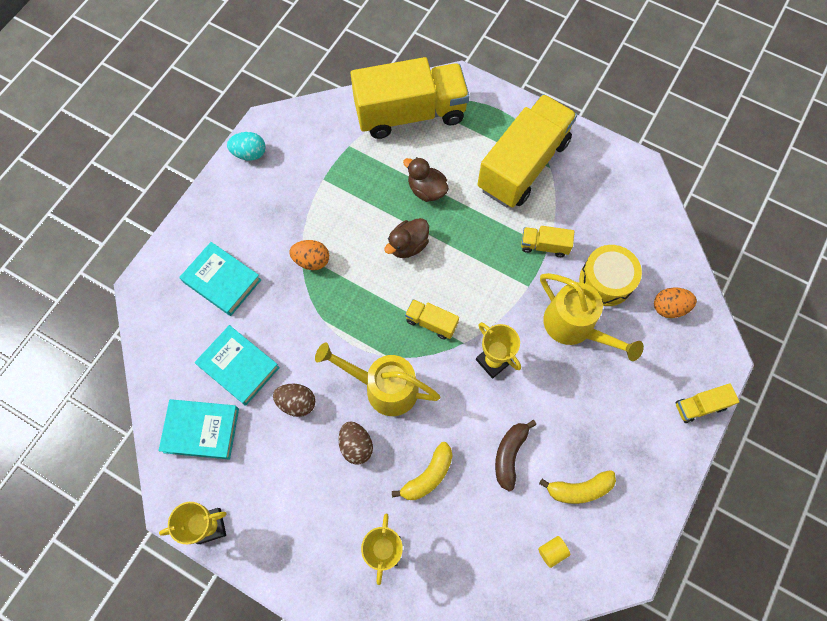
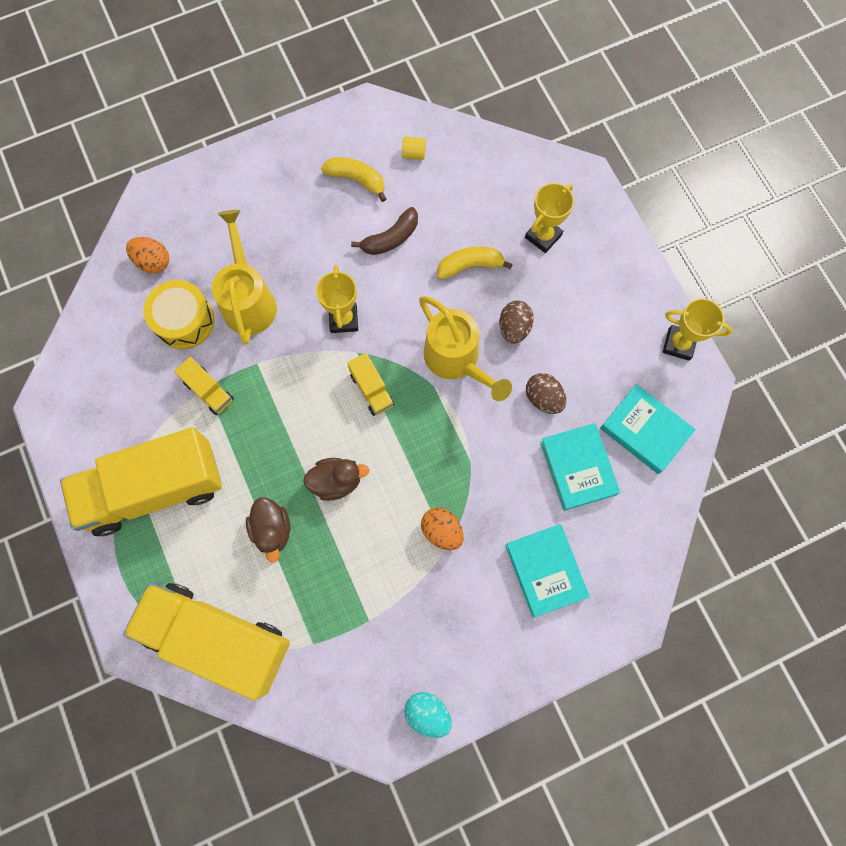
camera: 145 degrees left, 5 degrees up
(700, 406) = (206, 174): yellow truck -> none

